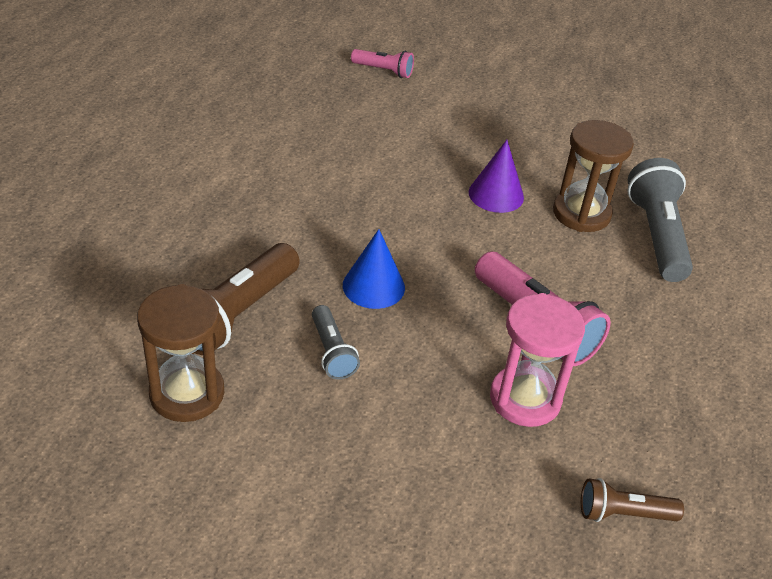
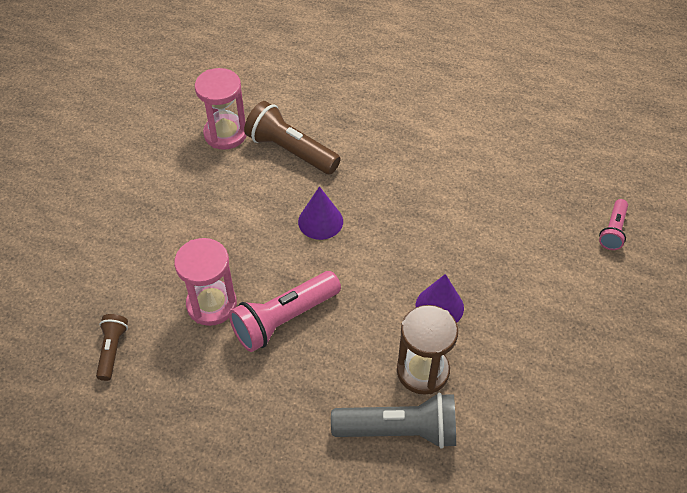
camera: 95 degrees right, 10 degrees up
(187, 393) = (225, 134): brown hourglass -> pink hourglass
(332, 352) = (257, 199): grey flashlight -> none
(373, 286) = (320, 221): blue cone -> purple cone

